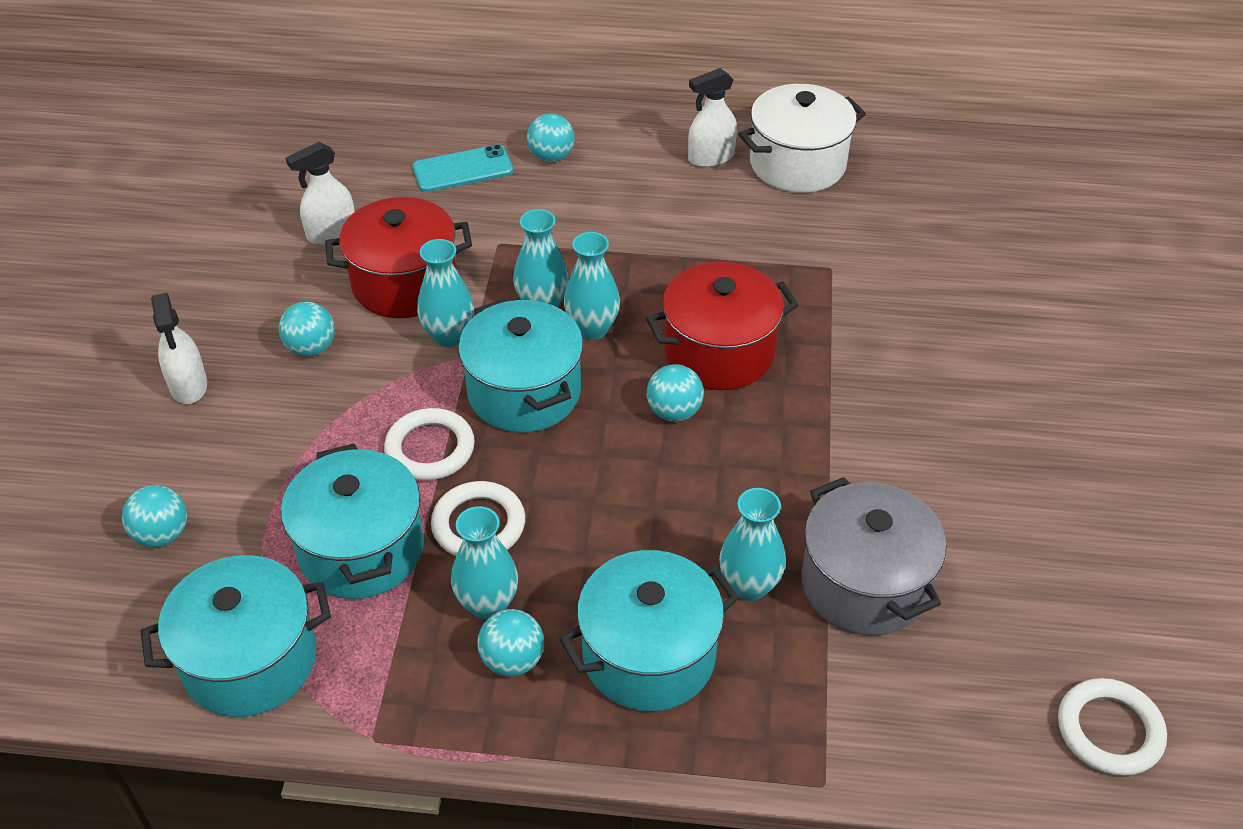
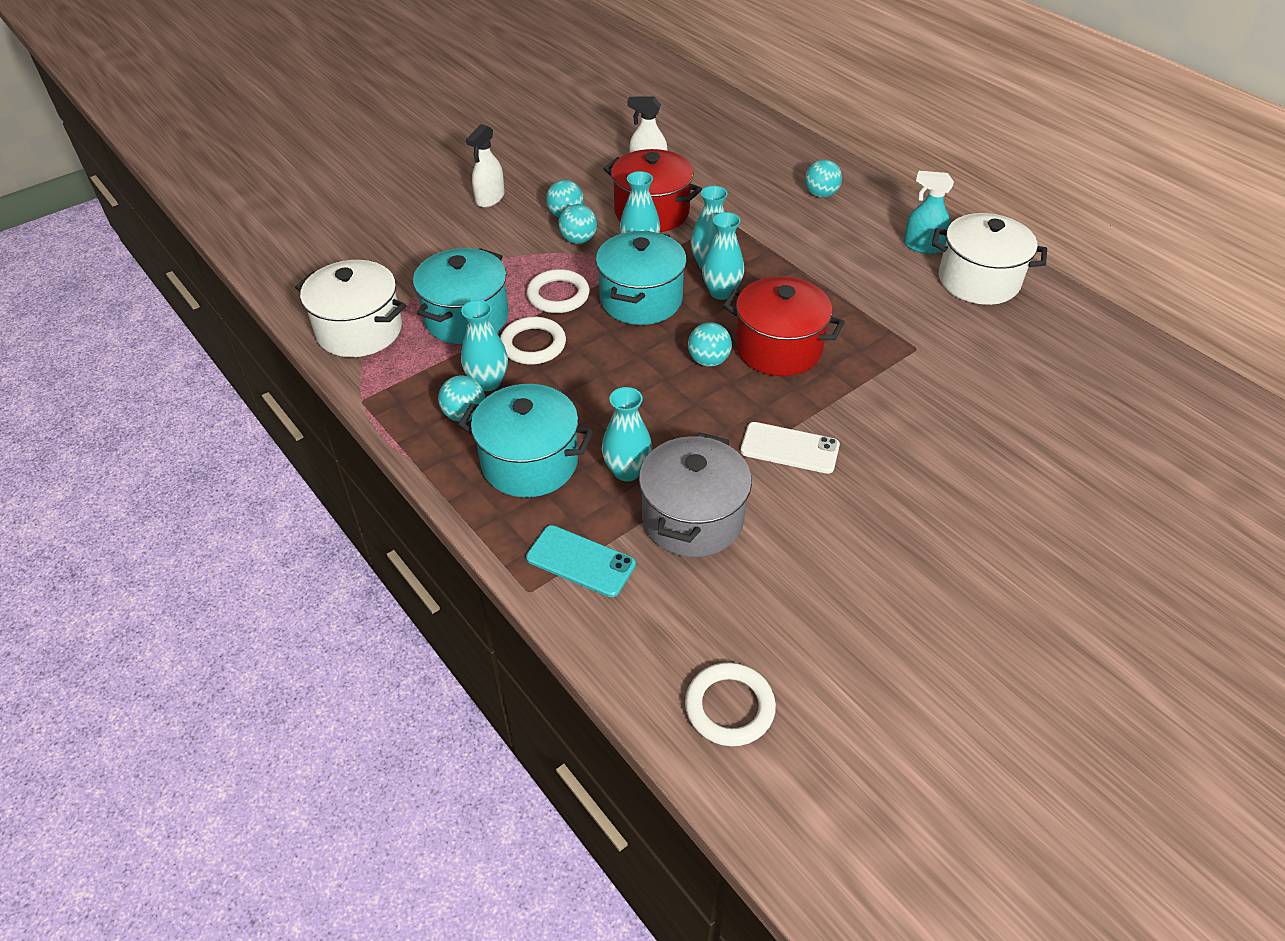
camera: 45 degrees right, 0 degrees up
(162, 534) = (396, 254): turquoise ball -> turquoise ball (578, 240)
(250, 661) = (359, 330): turquoise pot -> white pot
(462, 169) = (760, 174): turquoise phone -> turquoise phone (581, 561)
(710, 157) = (923, 246): white spray bottle -> turquoise spray bottle
(853, 447) = (789, 448): none -> white phone

